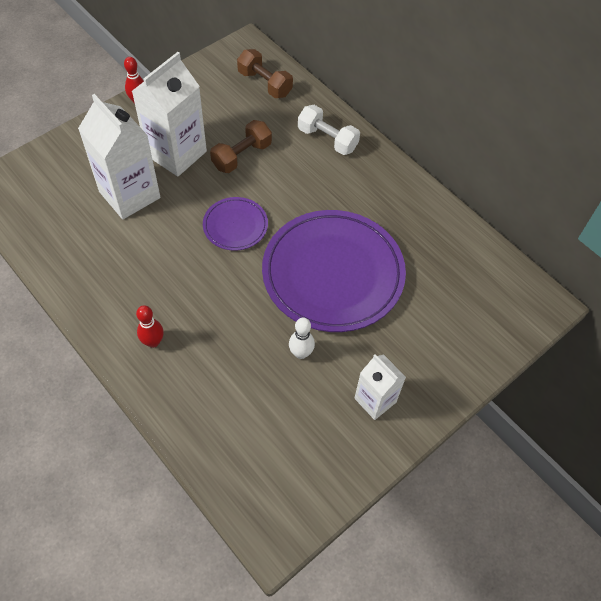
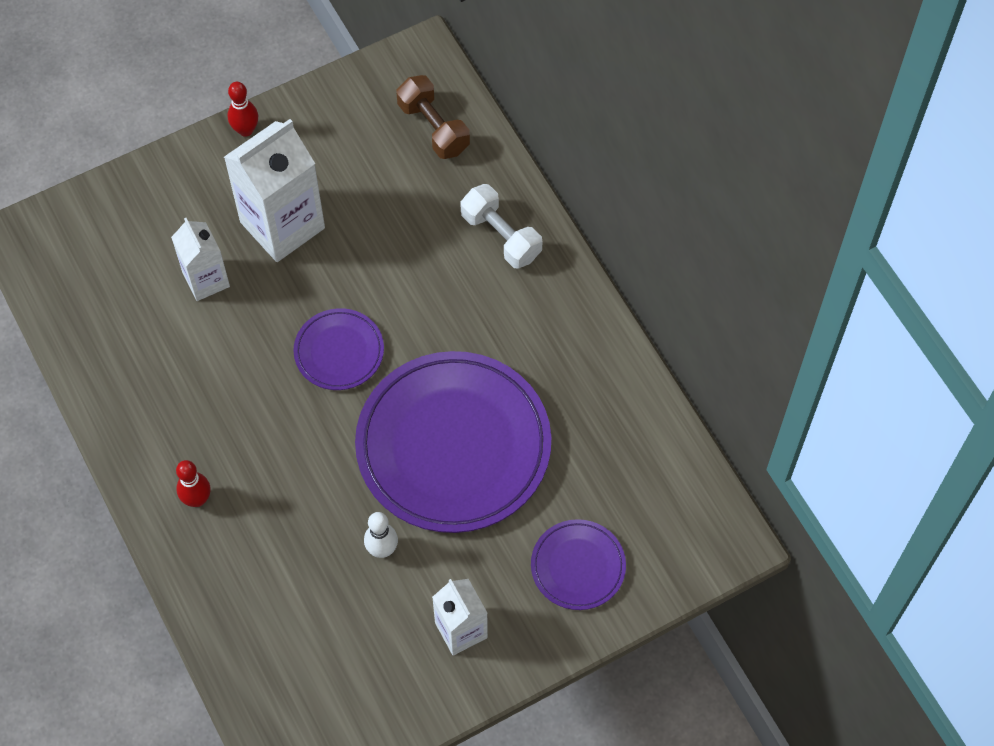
camera: 15 degrees right, 5 degrees up
(129, 195) = (206, 280): white carton -> white carton, size x0.58
(242, 156) = (372, 244): brown dumbbell -> none
(445, 340) = (578, 566): none -> purple plate

